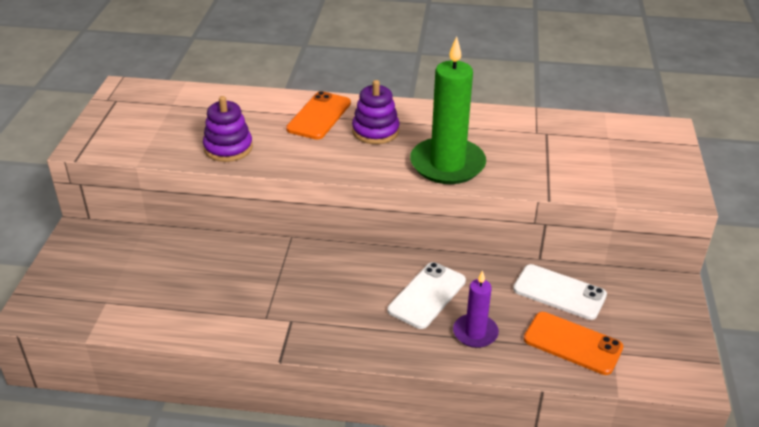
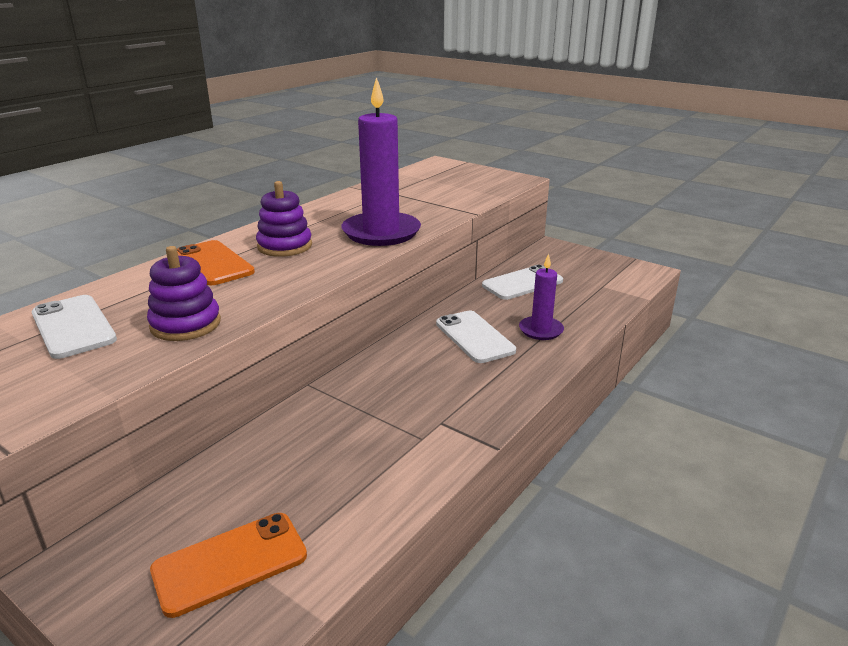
camera: 60 degrees left, 10 degrees down
(197, 112) = (73, 327): none -> white phone
(447, 164) = (381, 232): green candle -> purple candle
(572, 343) = (583, 296): orange phone -> orange phone (230, 563)

